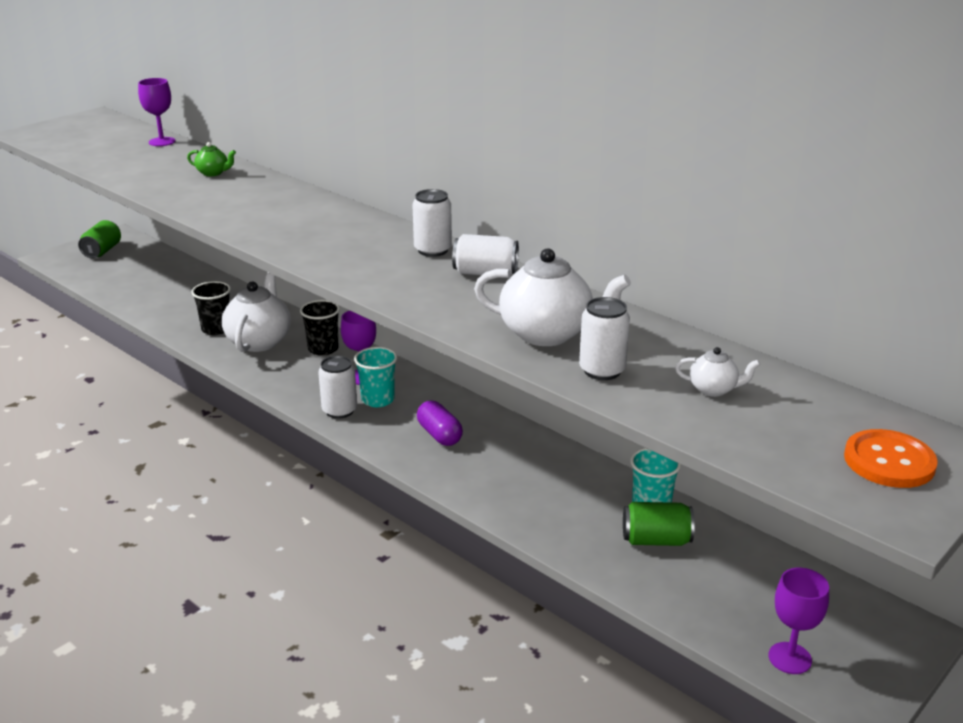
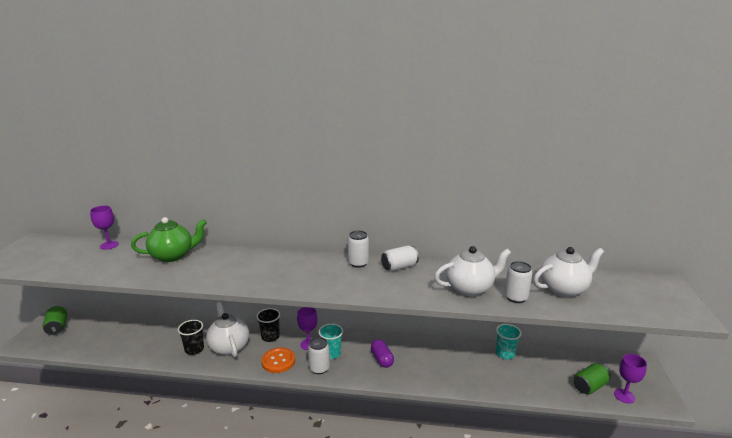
camera: 35 degrees left, 5 degrees down
(213, 173) = (173, 256): green teapot -> green teapot, size x2.10
(439, 435) = (382, 359): purple capsule -> purple capsule turned 45 degrees clockwise
(656, 540) = (524, 368): green can -> green can (589, 386)
(714, 389) = (563, 289): white teapot -> white teapot, size x2.10
(889, 461) = (655, 295): orange button -> orange button (278, 361)

